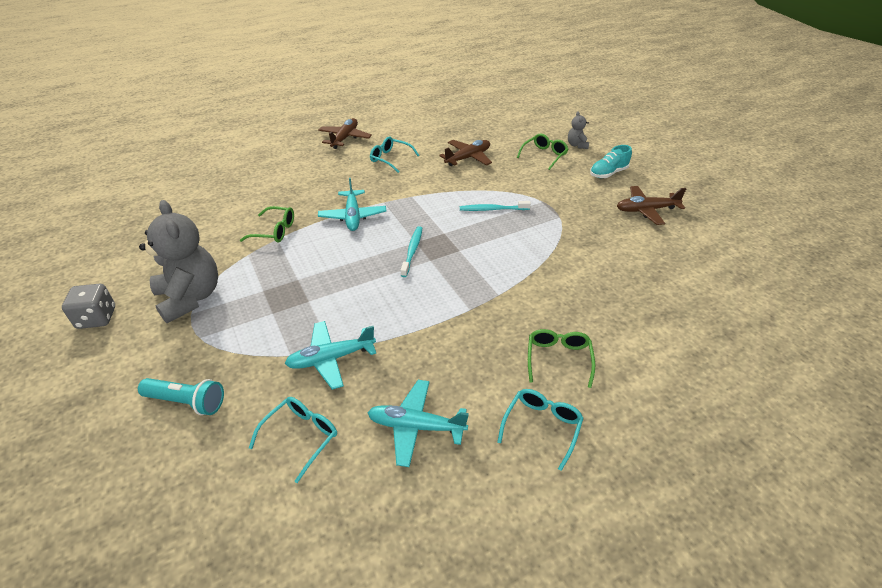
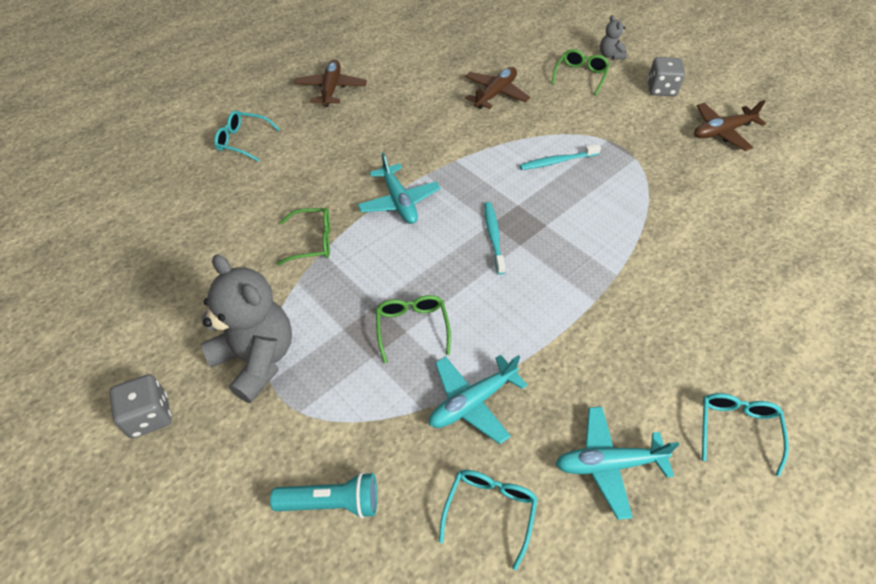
camera: 15 degrees left, 10 degrees up
(390, 159) = (403, 110): turquoise glasses -> turquoise glasses (242, 141)
(558, 359) = (716, 342): green glasses -> green glasses (412, 327)
(608, 173) = (661, 89): turquoise shoe -> grey dice

